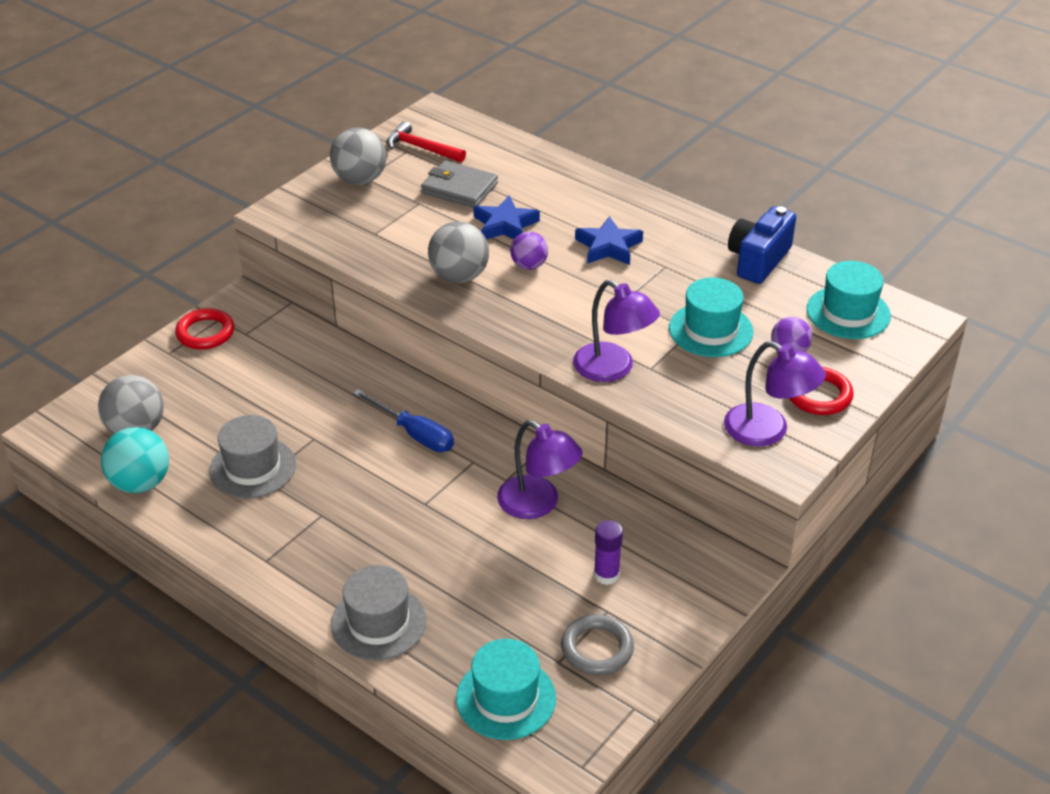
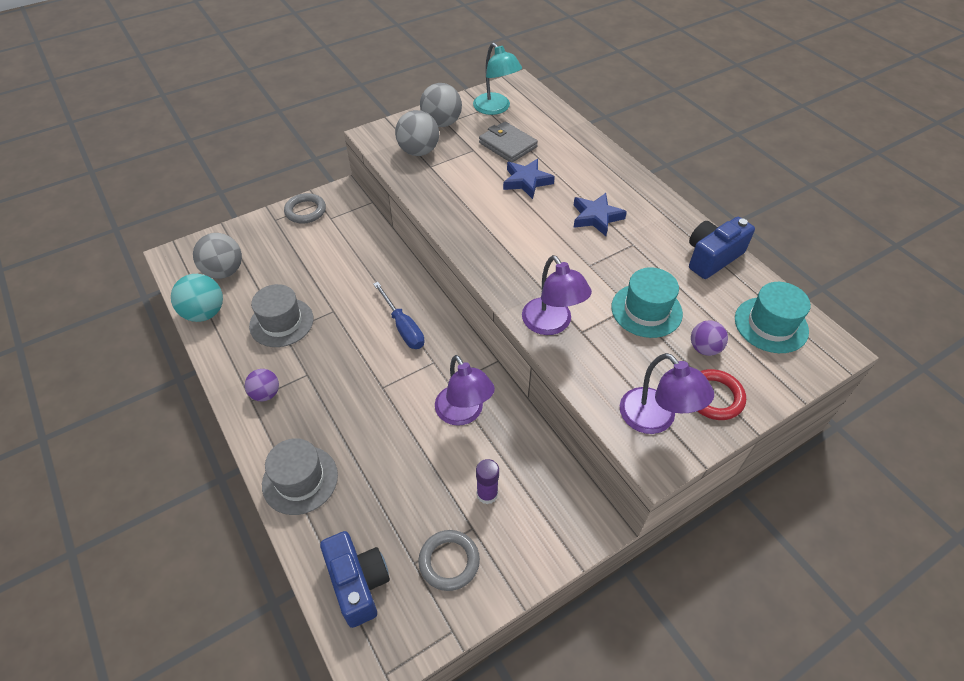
camera: 20 degrees right, 10 degrees up
(205, 333) = (305, 211): red ring -> grey ring
(421, 148) = (496, 108): red hammer -> turquoise lamp
(459, 276) = (473, 215): grey ball -> grey ball (418, 151)
(506, 698) = (358, 583): turquoise hat -> blue camera
(529, 265) = (528, 218): purple ball -> purple ball (266, 394)

